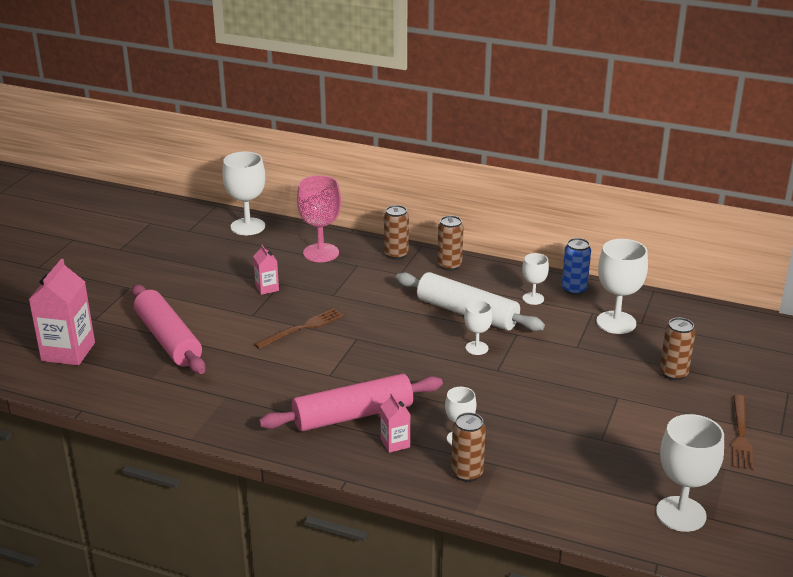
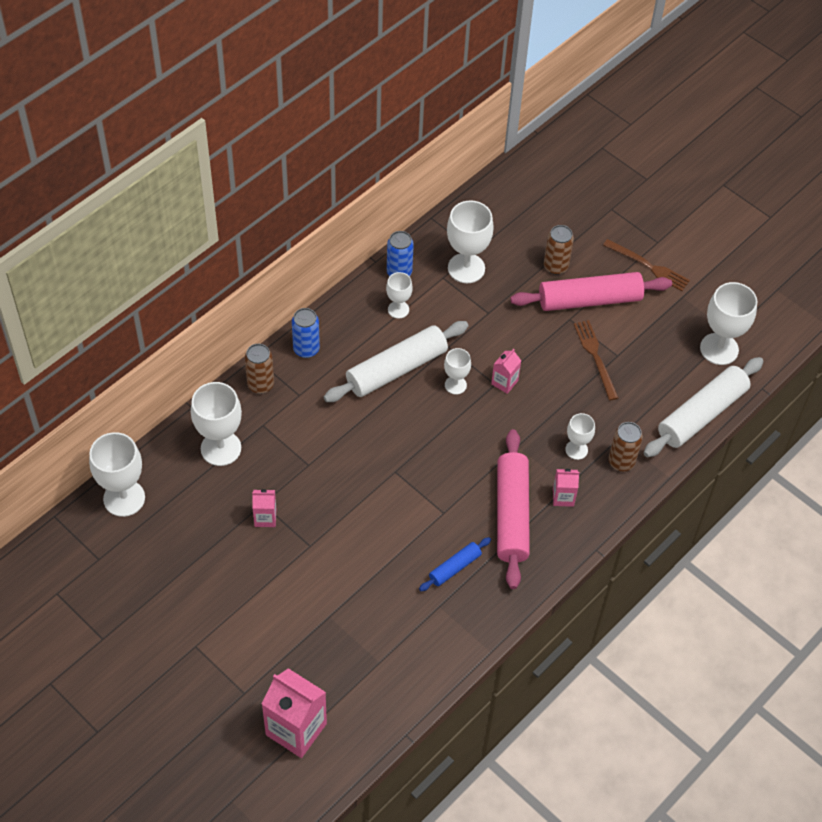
camera: 70 degrees left, 25 degrees up
(168, 339) = (318, 631): pink rolling pin -> pink rolling pin (589, 300)
(272, 395) = (455, 567): none -> blue rolling pin
(302, 328) = (355, 510): brown fork -> brown fork (595, 357)
(321, 253) = (221, 448): pink goblet -> white goblet
(449, 265) = (306, 349): brown can -> blue can
(504, 375) = (504, 382): none -> pink carton
(577, 520) = (701, 414): none -> white rolling pin

